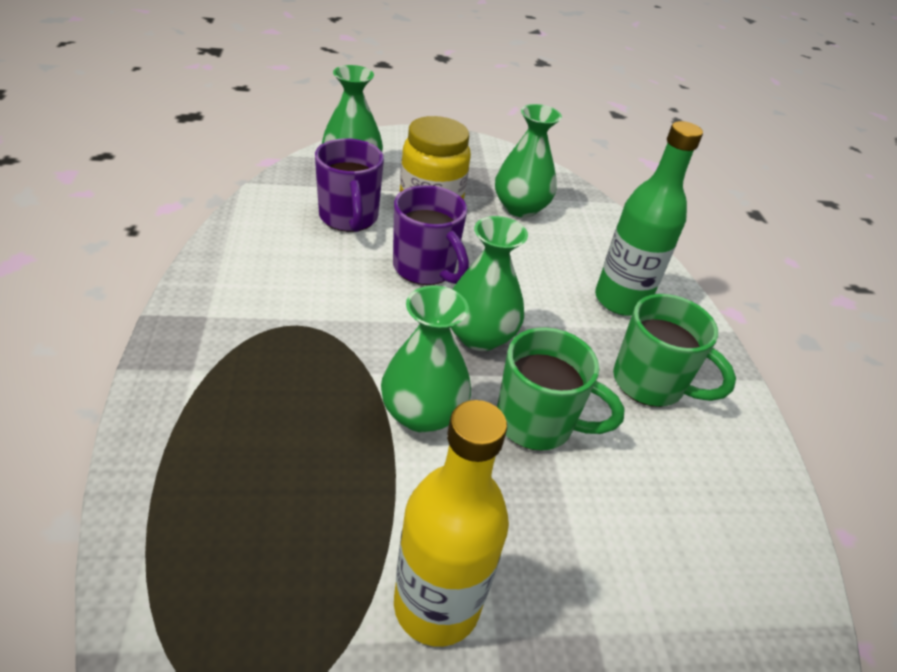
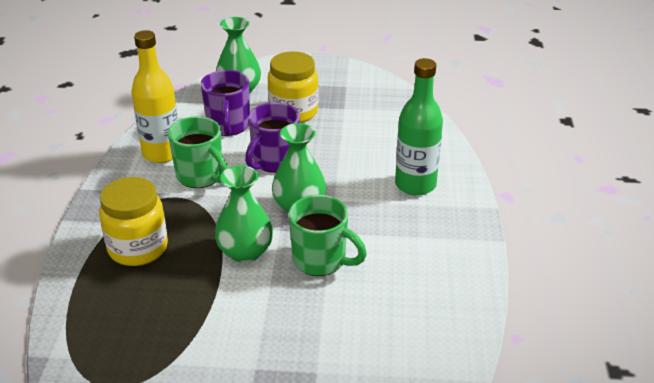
camera: 15 degrees right, 5 degrees down
(253, 414) = (138, 248): none -> yellow jar
(425, 269) = (274, 161): purple mug -> purple mug turned 60 degrees clockwise
(436, 605) = (224, 350): yellow bottle -> yellow bottle (162, 153)
(520, 208) = (362, 117): green vase -> none
(650, 384) = (413, 240): green mug -> green mug (201, 176)

